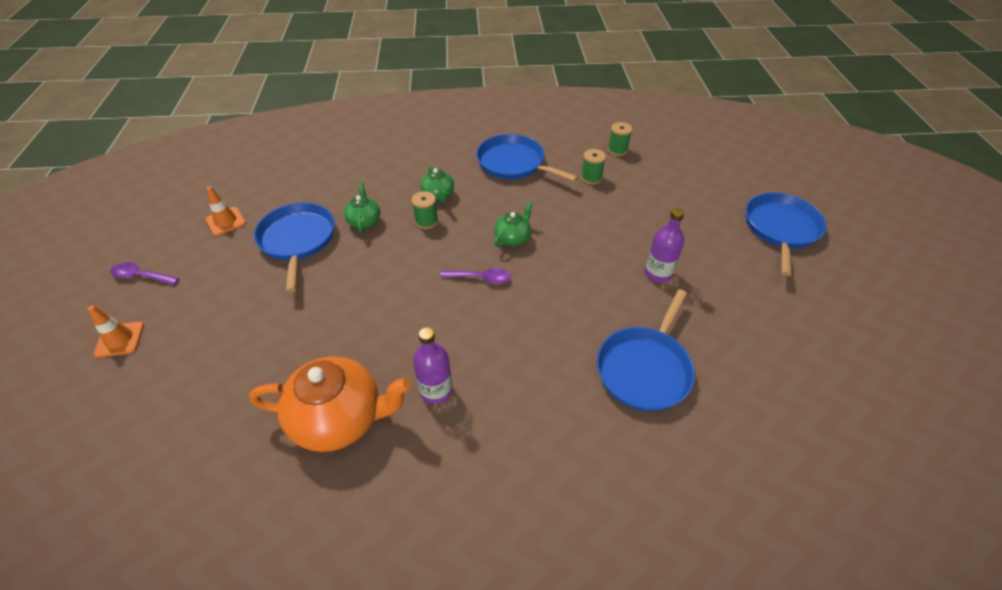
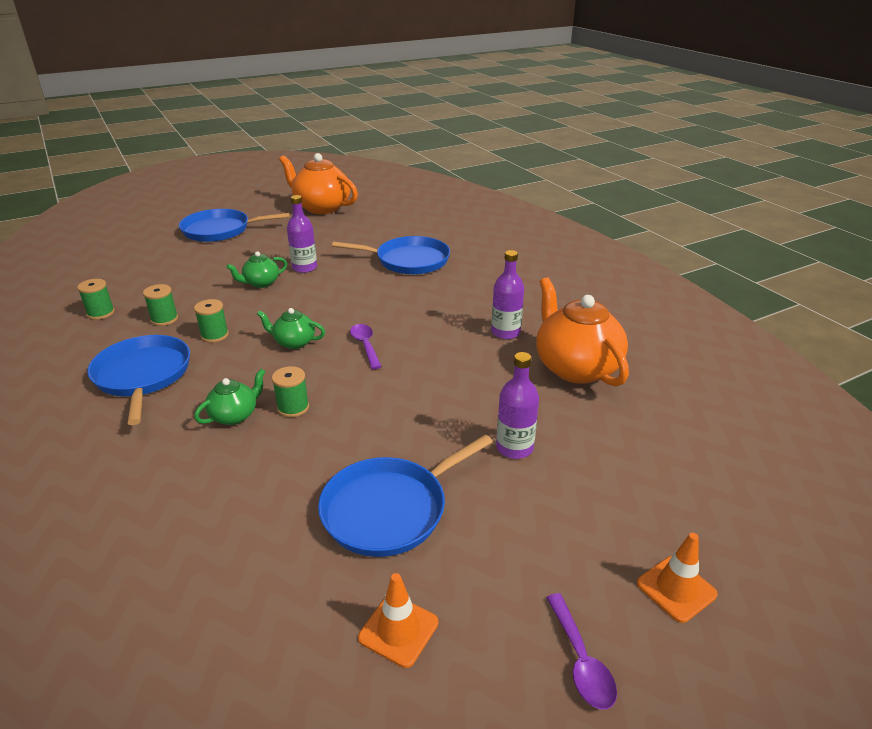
camera: 115 degrees left, 15 degrees down
(288, 319) = (514, 448): none -> purple bottle
(364, 221) = (318, 460): green teapot -> green teapot (261, 283)
(514, 163) = (143, 376): blue pan -> blue pan turned 150 degrees clockwise
(550, 199) = (215, 335): none -> green spool
(851, 330) = (321, 207): none -> orange teapot

